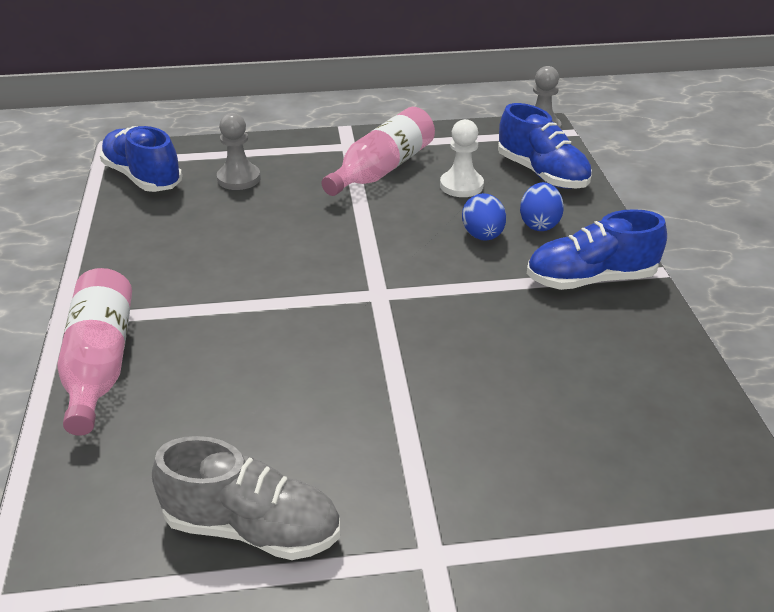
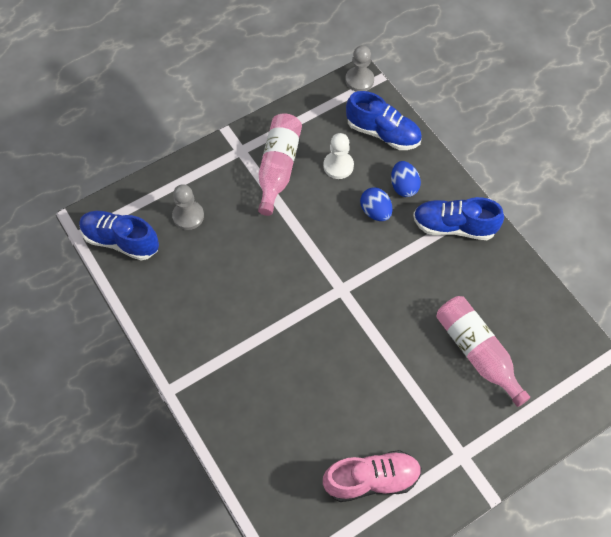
camera: 25 degrees left, 25 degrees up
(100, 363) = (218, 413): pink bottle -> pink bottle (477, 352)
(252, 528) = (371, 479): grey shoe -> pink shoe
(590, 279) = (454, 226): blue shoe -> blue shoe turned 45 degrees clockwise

